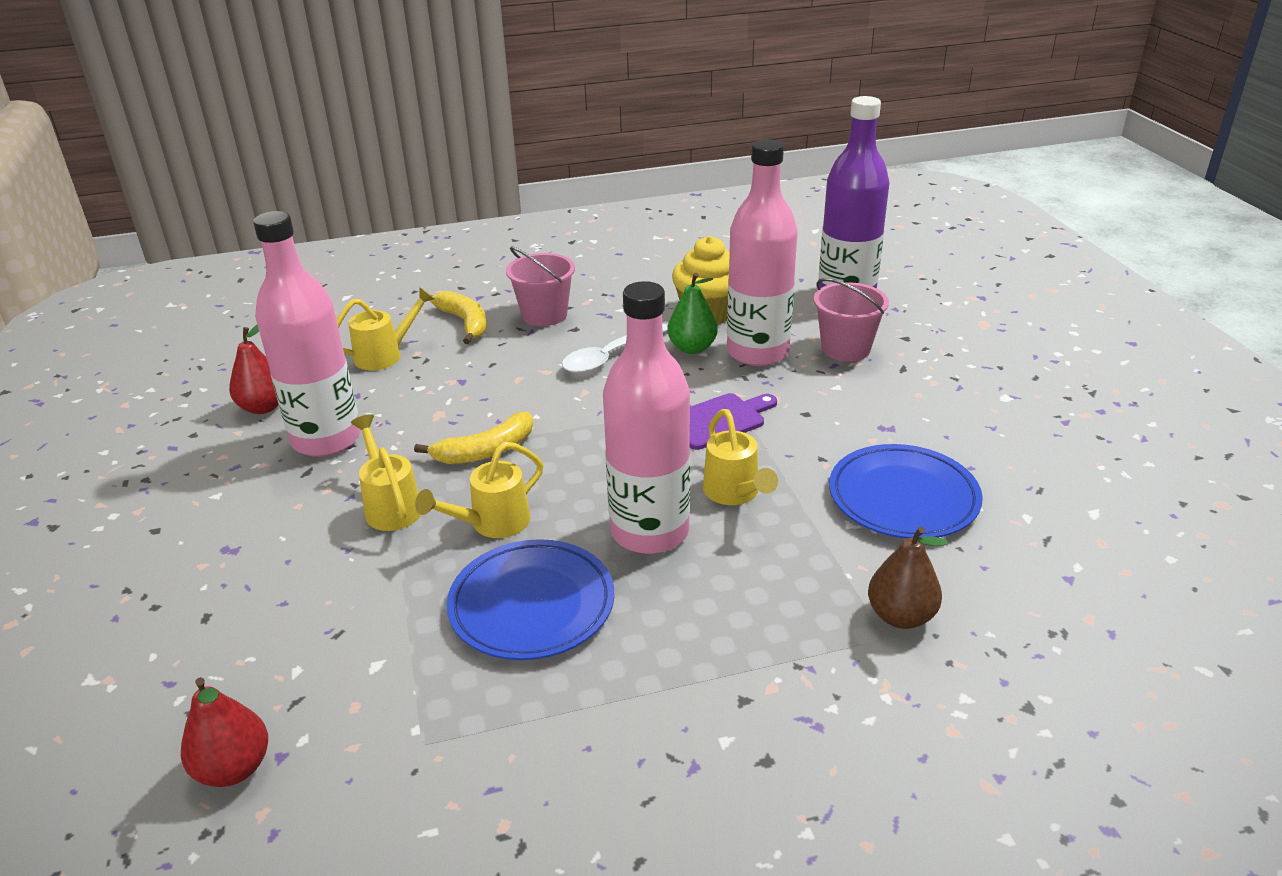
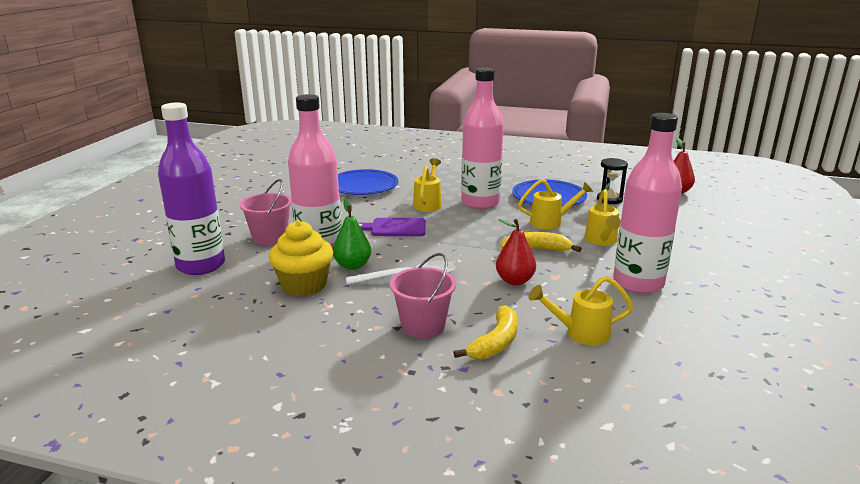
camera: 150 degrees left, 10 degrees down
(263, 407) = (690, 320): red pear -> red pear (514, 281)
(400, 651) = (609, 199): none -> black hourglass
(465, 323) = (495, 342): yellow banana -> yellow banana turned 150 degrees counterclockwise
(900, 616) = (418, 167): brown pear -> none

